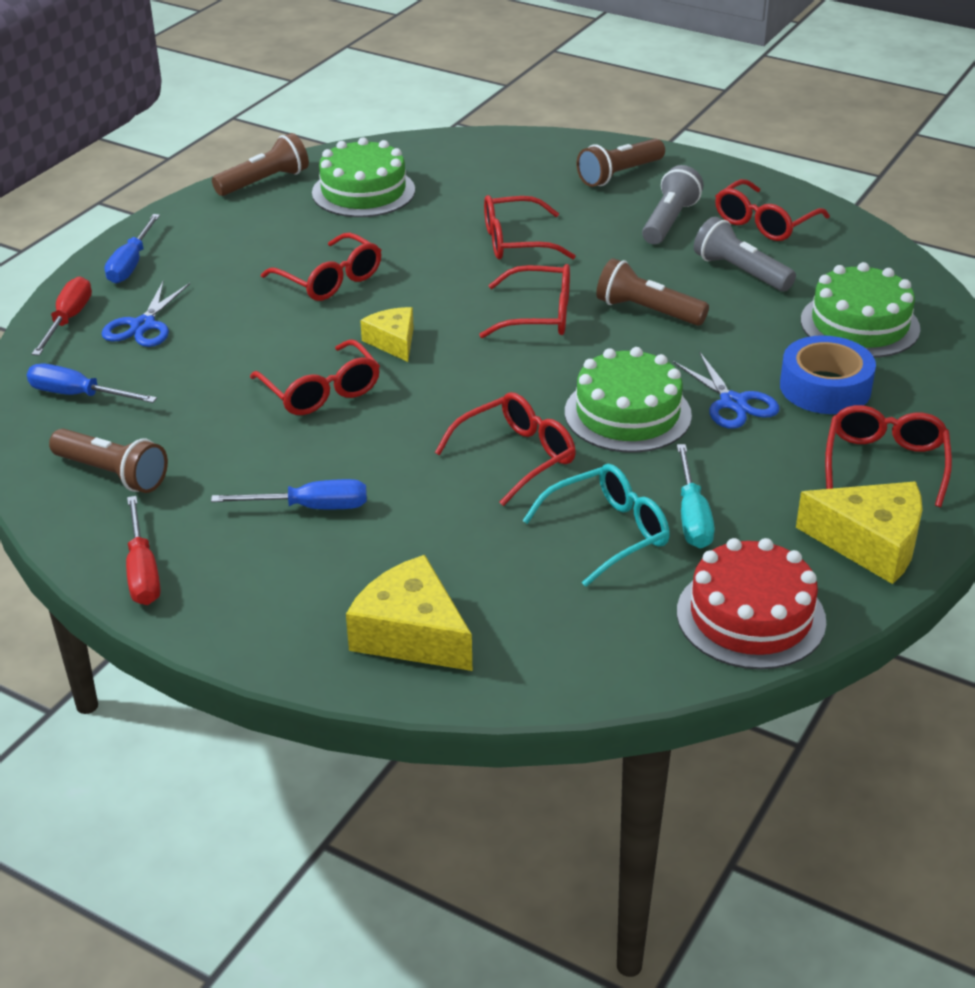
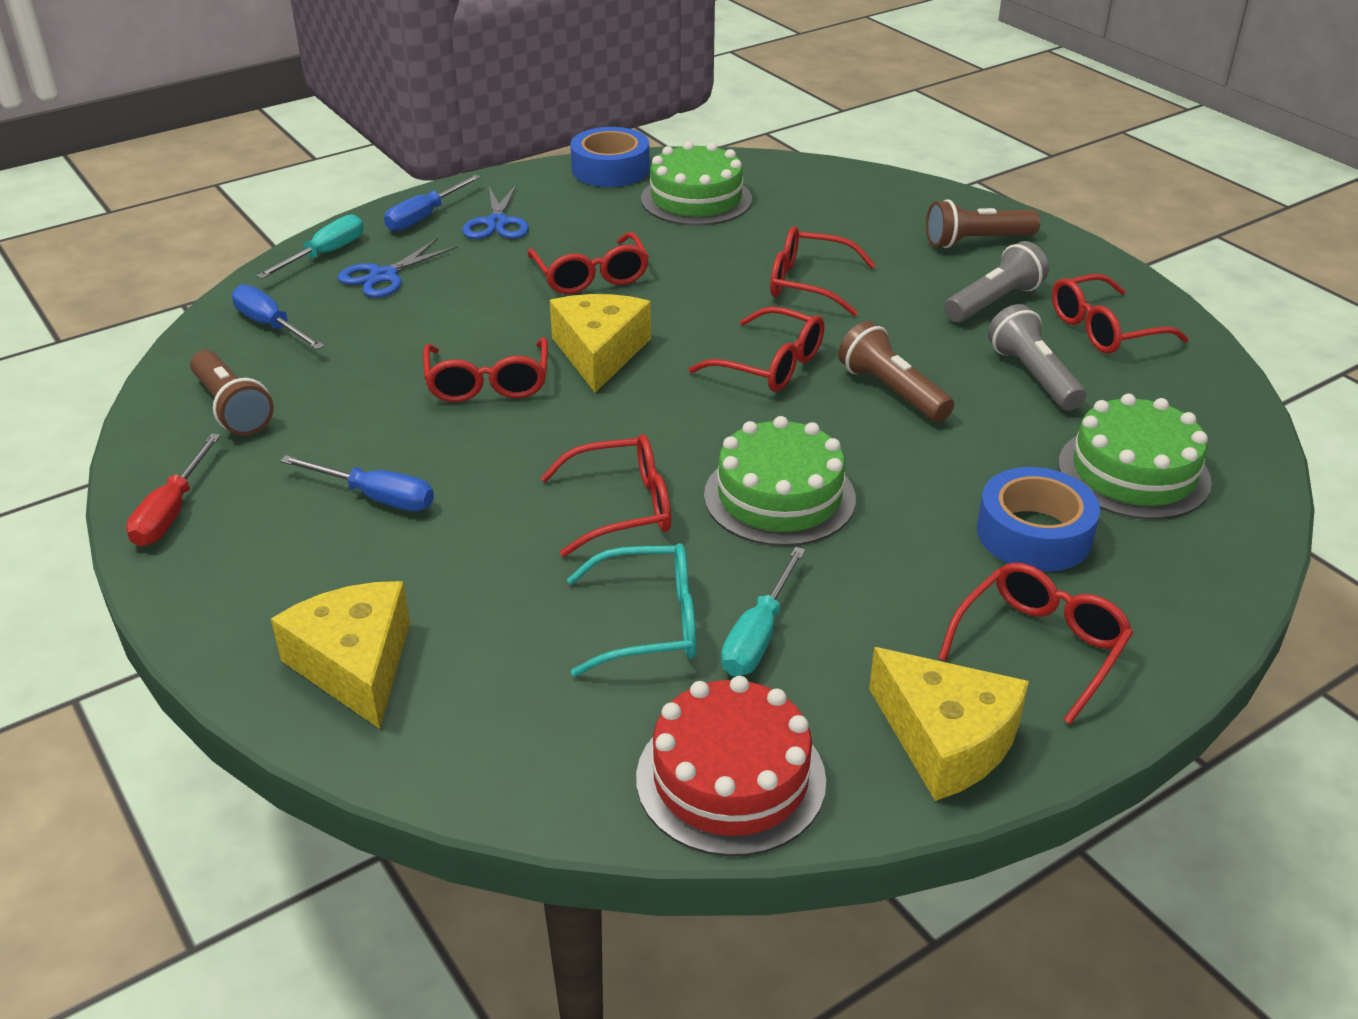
camera: 25 degrees right, 0 degrees up
(68, 320) = (325, 254): red screwdriver -> turquoise screwdriver
(264, 182) = (610, 169): brown flashlight -> blue tape
(393, 342) = (599, 353): yellow cheese -> yellow cheese, size x1.62
(733, 403) = (909, 520): blue scissors -> blue scissors (497, 223)

